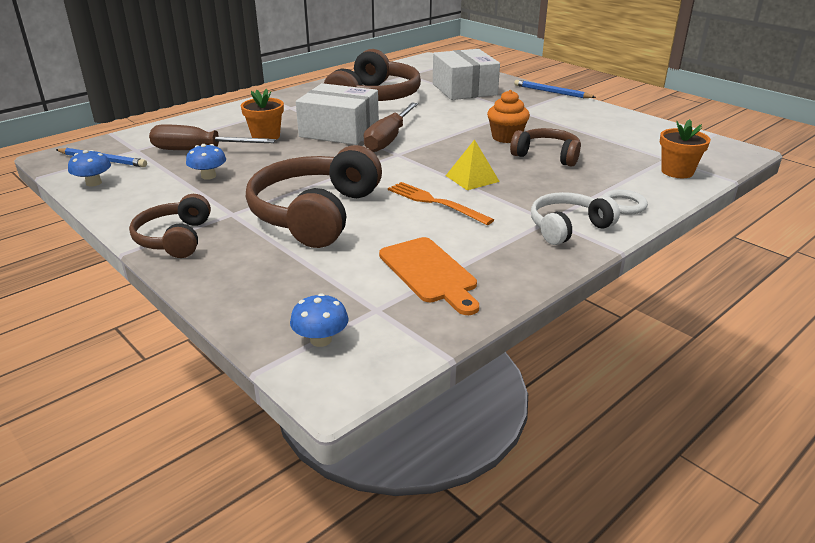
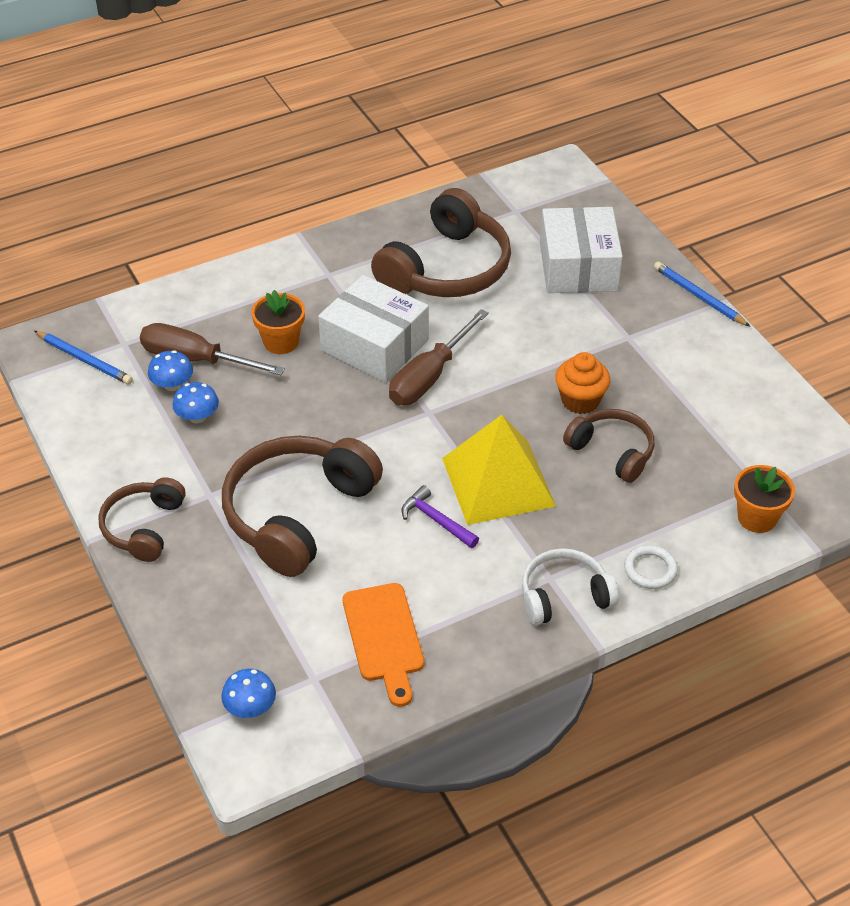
camera: 15 degrees right, 15 degrees up
(93, 183) = (71, 406): blue mushroom -> blue mushroom (172, 385)
(435, 202) = (436, 520): orange fork -> purple hammer
(472, 178) = (498, 481): yellow pyramid -> yellow pyramid, size x1.92

